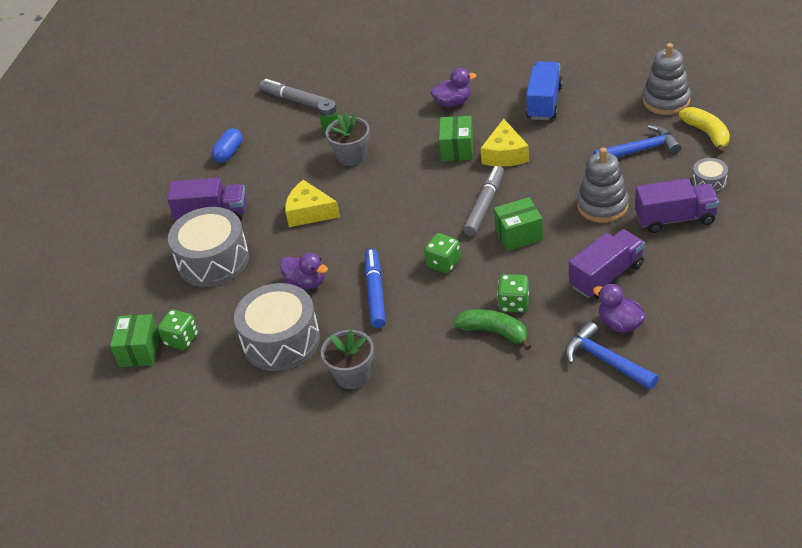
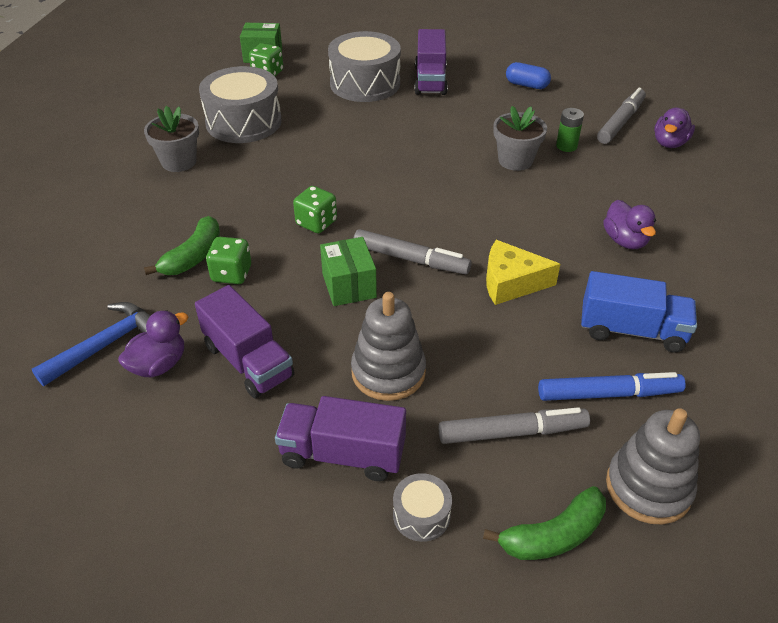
camera: 85 degrees right, 0 degrees up
(306, 283) = (316, 134): purple duck -> purple duck (669, 143)
(309, 212) = (422, 134): yellow cheese -> none
(375, 293) = (286, 176): blue marker -> blue marker (608, 394)
(457, 149) = (524, 240): green box -> none
(640, 150) = (512, 432): blue hammer -> grey marker
(675, 219) = (342, 454): purple truck -> purple truck turned 105 degrees clockwise
(707, 134) = (553, 535): yellow banana -> green banana

